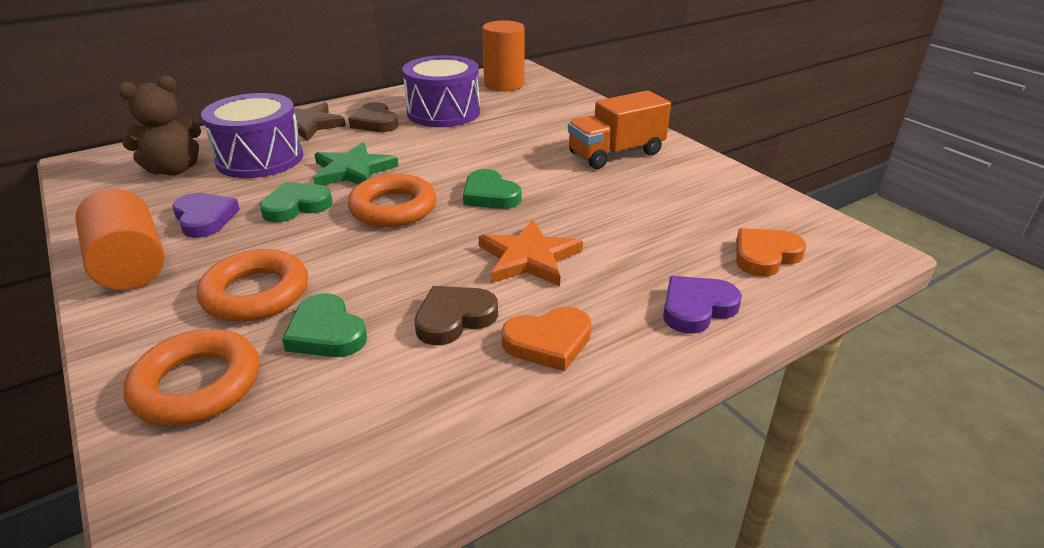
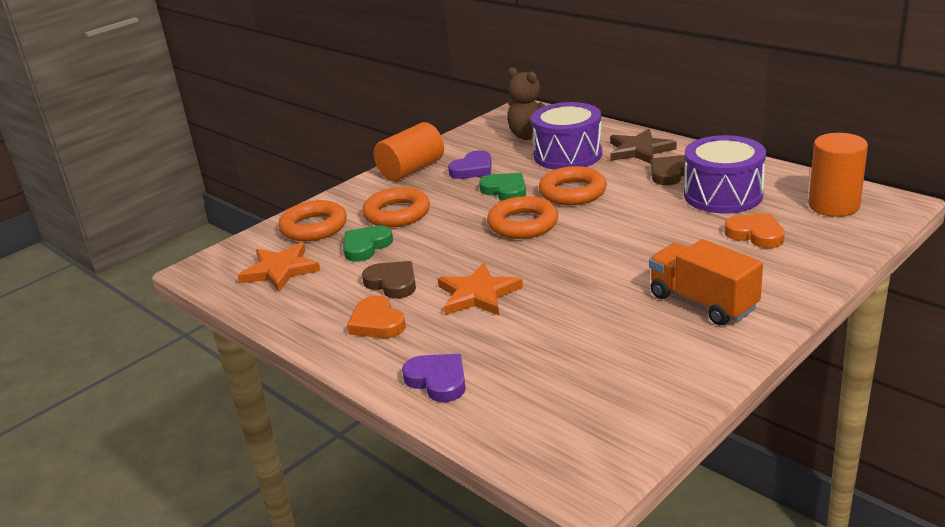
camera: 80 degrees right, 5 degrees down
(313, 438) = (280, 270): none -> orange star
(353, 170) = (572, 192): green star -> orange ring
(490, 195) = (568, 256): green heart -> none
(765, 256) = (536, 412): orange heart -> orange heart (756, 234)

